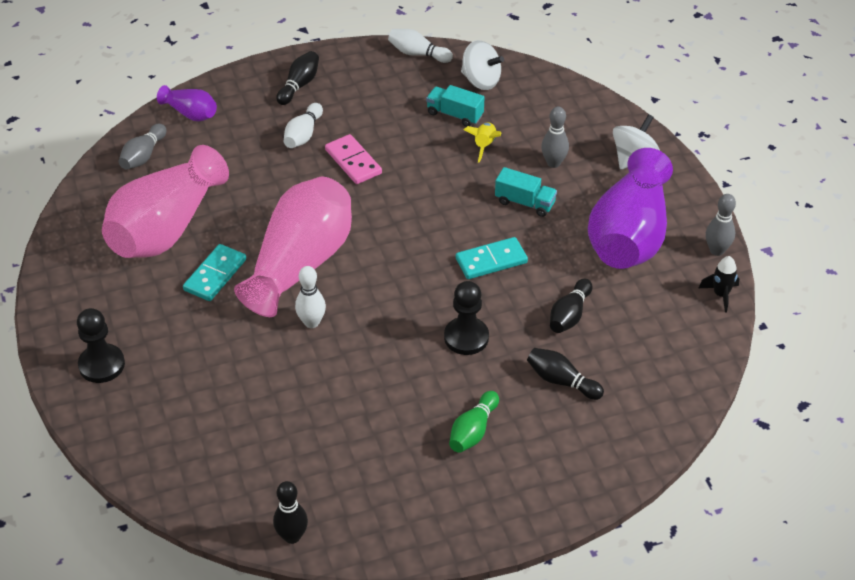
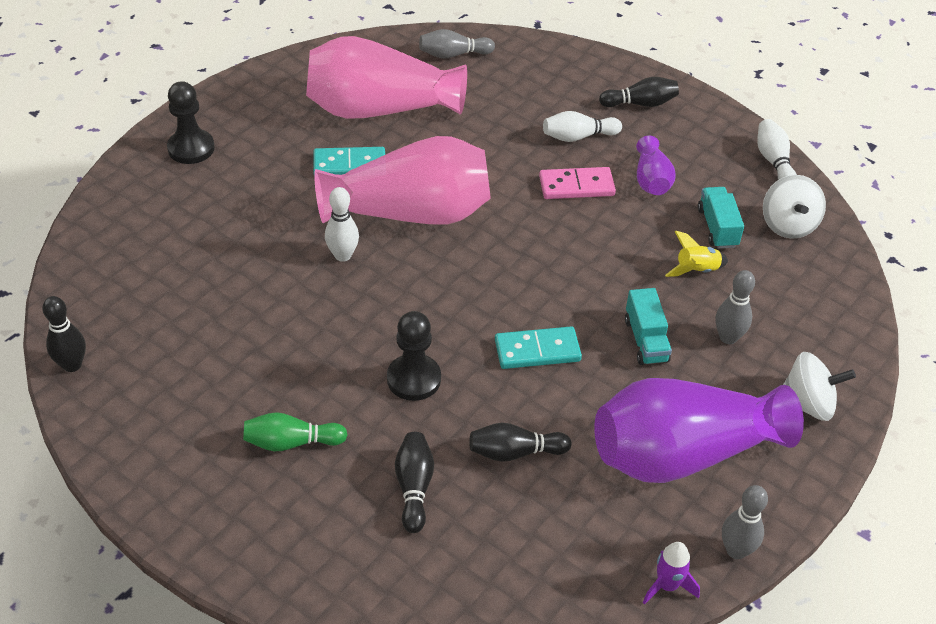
camera: 55 degrees right, 0 degrees up
(190, 113) = (533, 56): purple vase -> purple vase (651, 180)
(353, 162) = (576, 186): pink domino -> pink domino turned 60 degrees clockwise
(491, 260) = (537, 350): turquoise domino -> turquoise domino turned 45 degrees counterclockwise
(720, 295) = (667, 585): black rocket -> purple rocket

